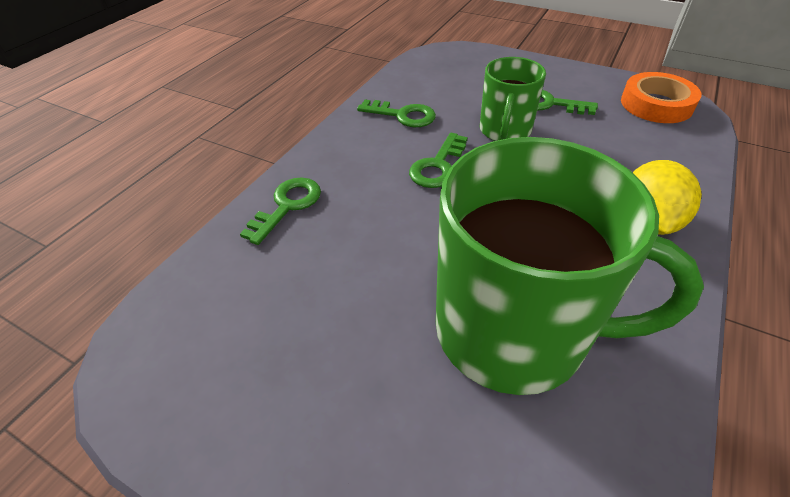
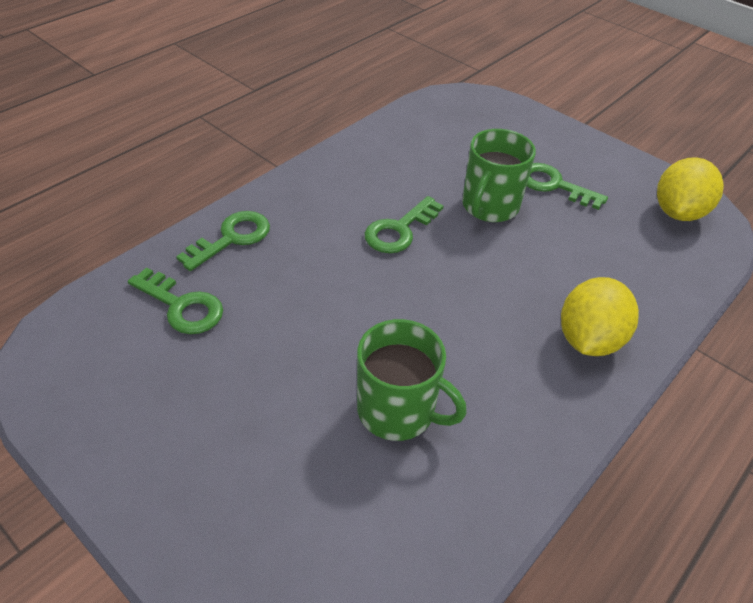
camera: 10 degrees right, 0 degrees up
(402, 115) = (387, 165): green key -> green key (182, 306)
(514, 330) = (398, 411): green mug -> green mug, size x0.53
(656, 104) = (678, 212): orange tape -> yellow lemon

